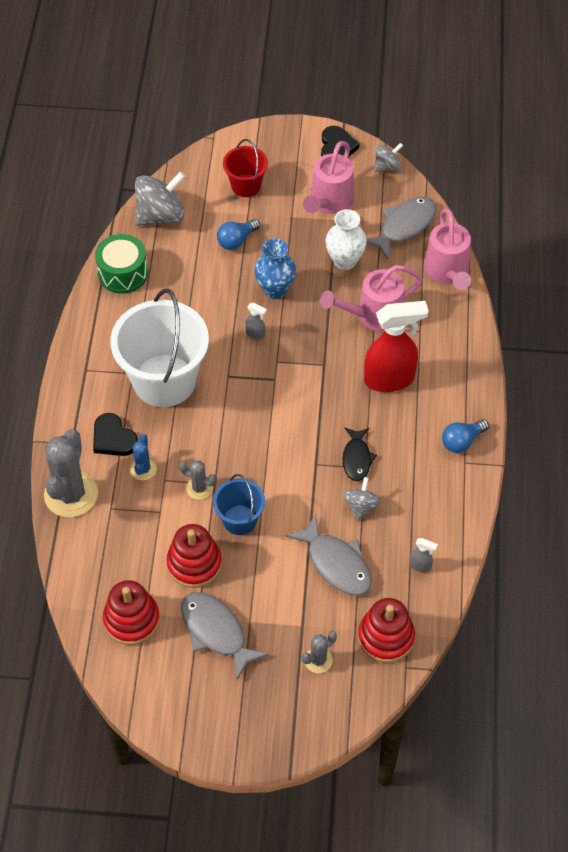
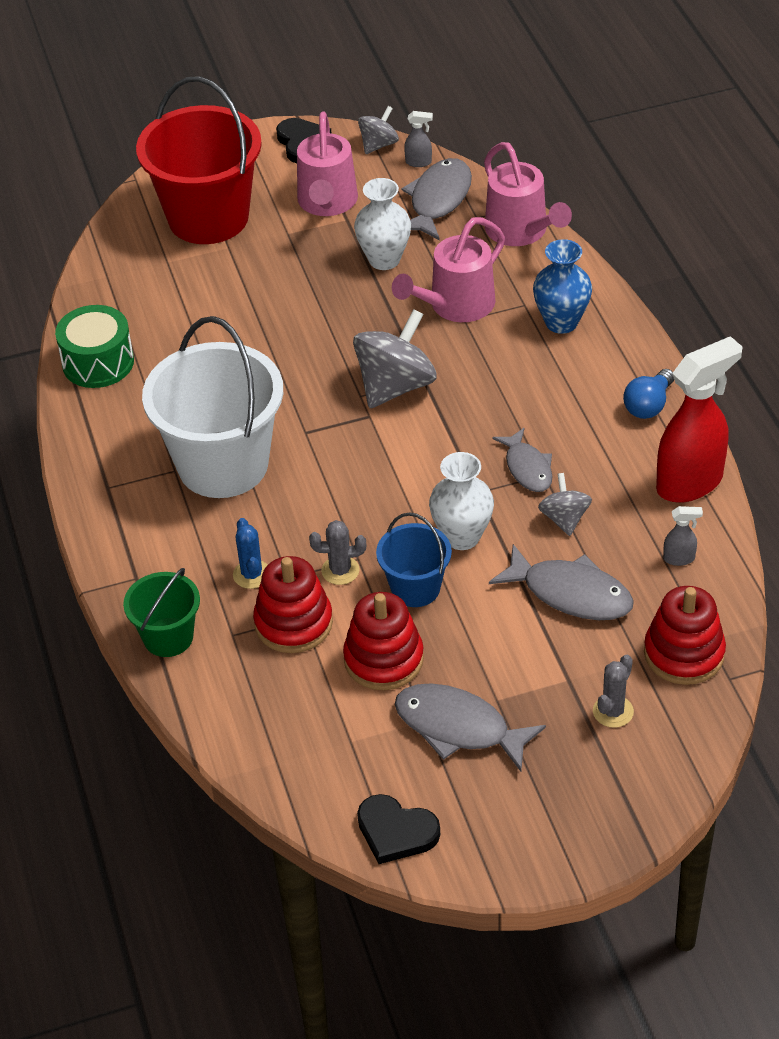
camera: 20 degrees left, 10 degrees down
(71, 494) = (168, 637): grey cactus -> green bucket
(113, 438) = (190, 552): black heart -> black heart (396, 832)
(131, 619) = (336, 755): red stacking toy -> red stacking toy (293, 623)
(160, 215) = (113, 283): grey spinning top -> grey spinning top (395, 386)
(236, 240) = (230, 280): blue light bulb -> none
(246, 185) = (208, 217): red bucket -> red bucket, size x1.95
(255, 334) = (315, 374): grey spray bottle -> grey spray bottle (419, 162)
(275, 290) = (312, 318): blue vase -> blue vase (561, 322)
(288, 493) = (462, 537): none -> white vase
(357, 458) = (527, 468): black fish -> grey fish
(390, 379) = (518, 368): red spray bottle -> red spray bottle (690, 483)

